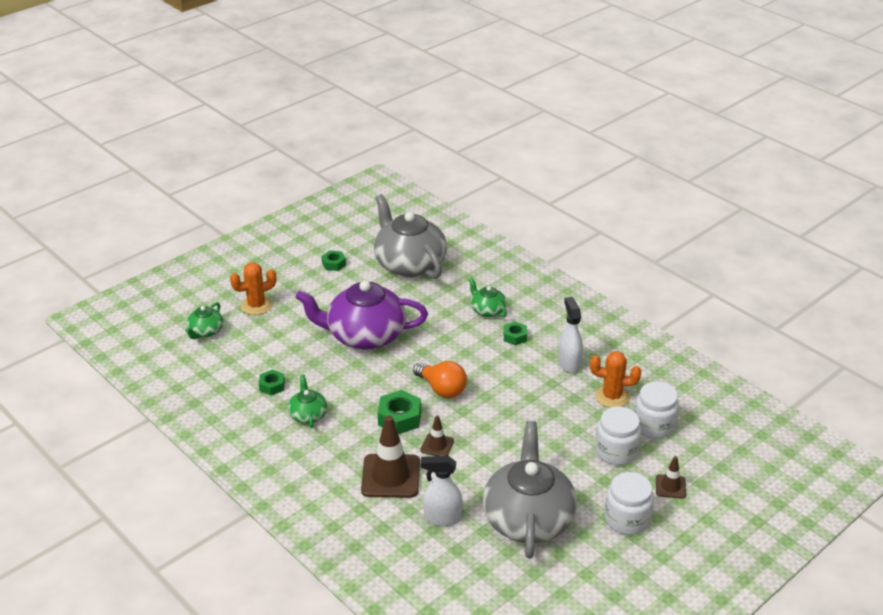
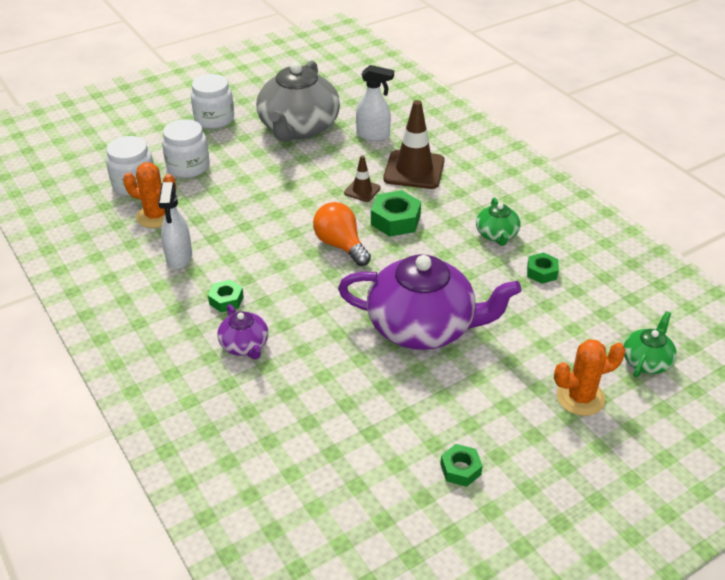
camera: 170 degrees left, 5 degrees up
(409, 264) = (334, 452): grey teapot -> none
(487, 310) = (245, 345): green teapot -> purple teapot
(670, 486) = (159, 136): brown traffic cone -> none

